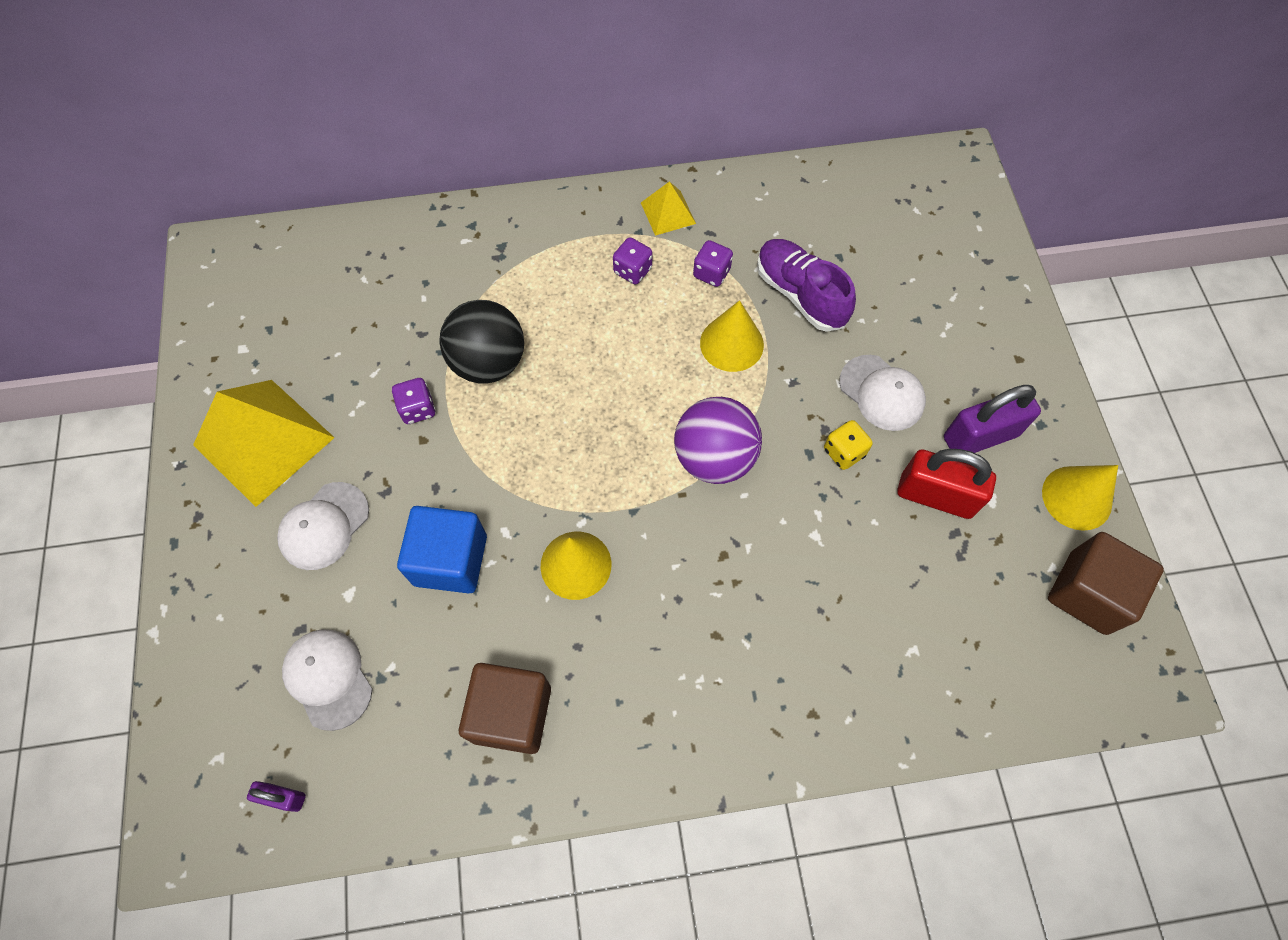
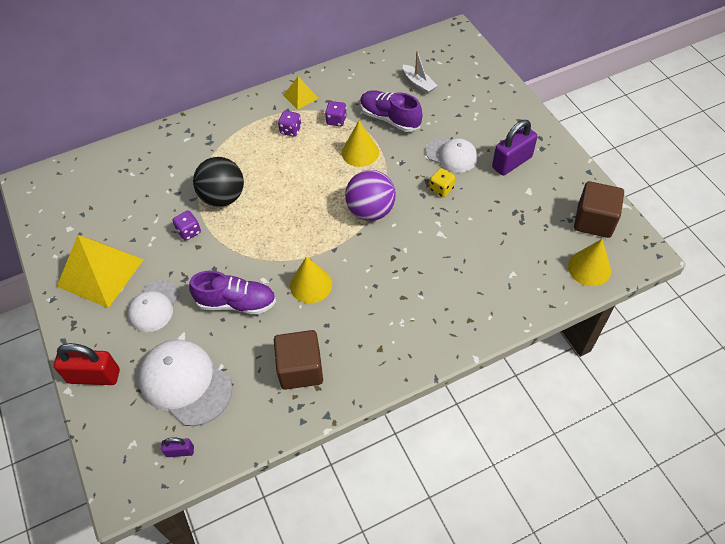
camera: 15 degrees left, 10 degrees down
(328, 678) = (185, 383): white cap -> white cap, size x1.58
(450, 560) = (236, 302): blue cube -> purple shoe
(869, 241) = (418, 83): none -> white boat
(935, 496) = (498, 197): red padlock -> red padlock (94, 376)
(1076, 497) = (572, 178): yellow cone -> yellow cone (589, 268)

